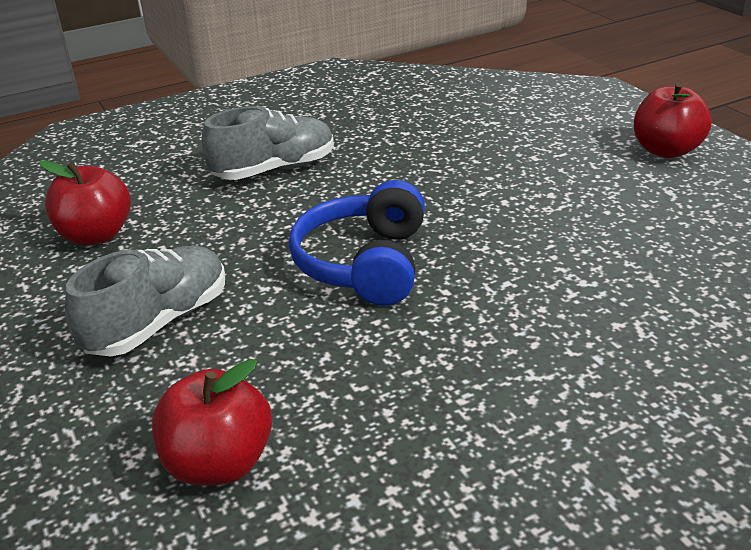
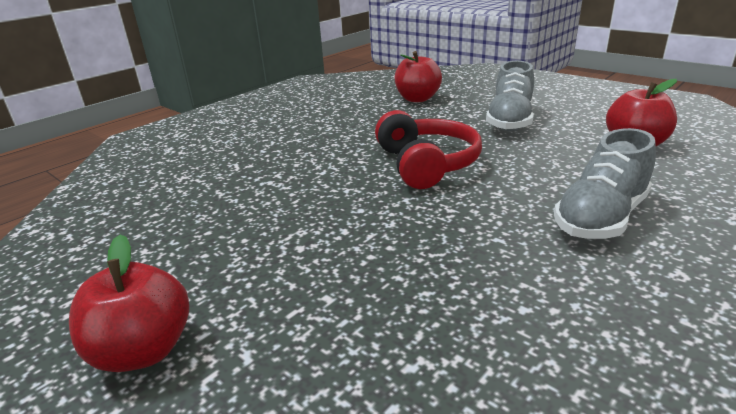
camera: 160 degrees right, 5 degrees down
(364, 263) = (426, 164): blue headphones -> red headphones

